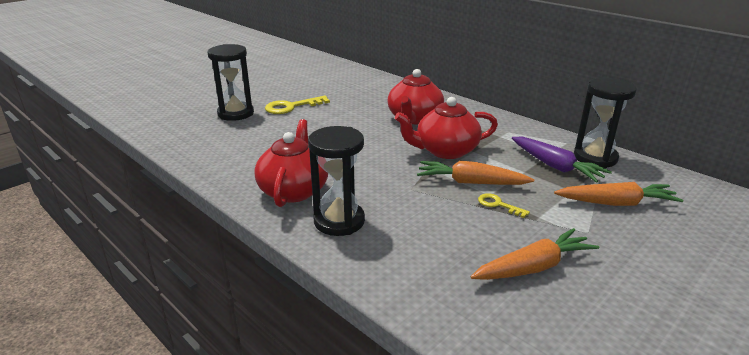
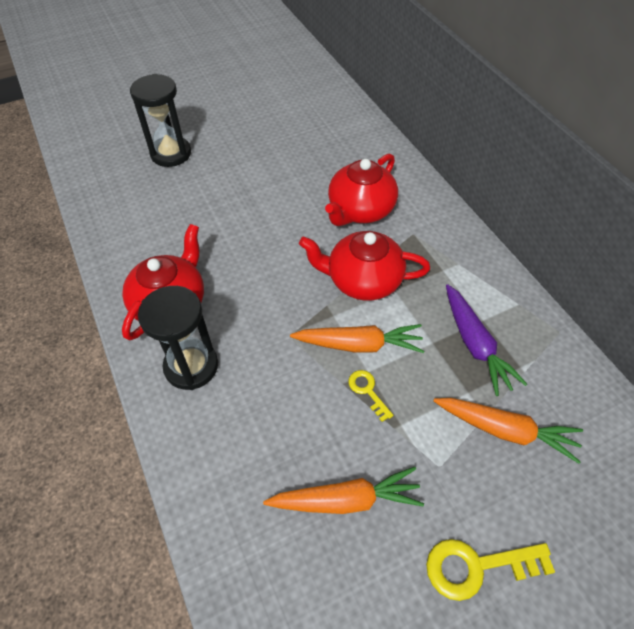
camera: 20 degrees right, 25 degrees up
(291, 107) = (234, 155): yellow key -> yellow key (477, 566)
(470, 182) = (359, 344): orange carrot -> orange carrot turned 150 degrees clockwise
(595, 158) = (535, 342): black hourglass -> none

